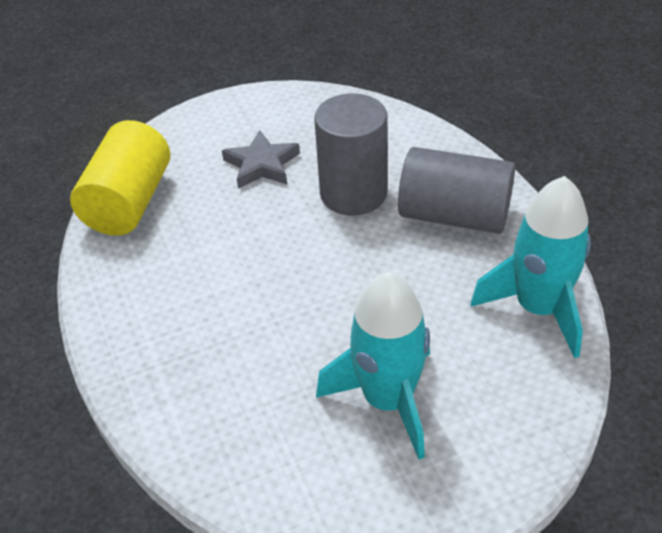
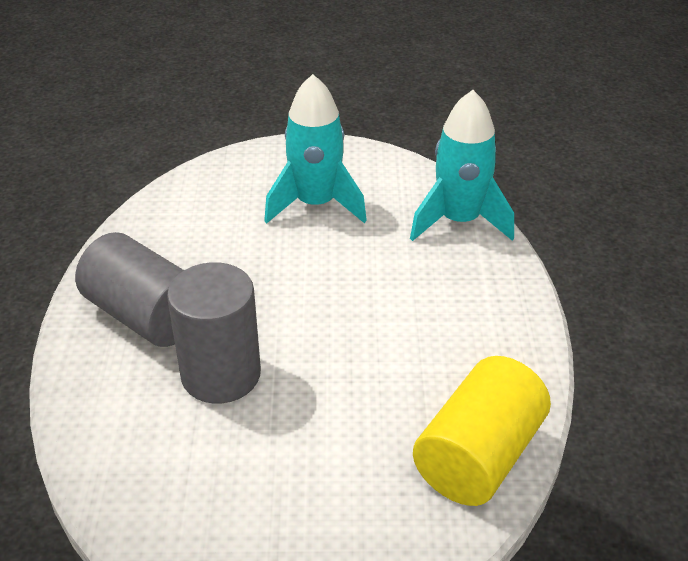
camera: 160 degrees left, 5 degrees down
(261, 165) = (298, 452): grey star -> none
(538, 308) = (157, 223): turquoise rocket -> turquoise rocket (459, 221)

